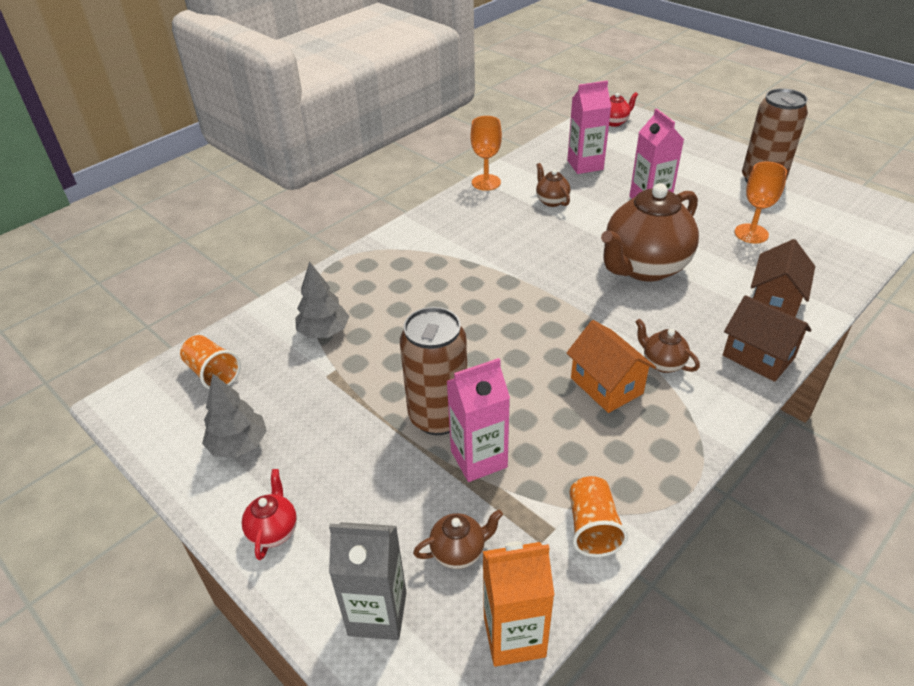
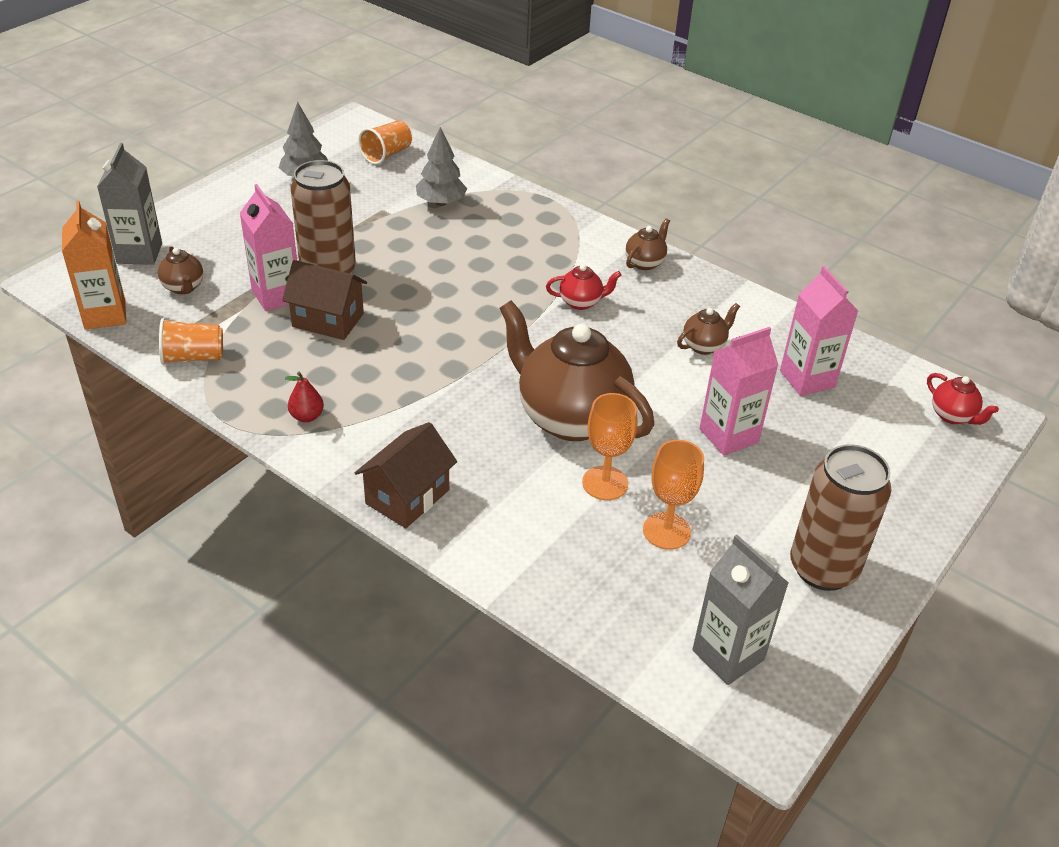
camera: 80 degrees right, 0 degrees up
(274, 531) = (219, 203): red teapot -> red teapot (581, 302)
(486, 182) = (733, 292): orange goblet -> orange goblet (605, 483)
(606, 385) = (364, 375): orange house -> none
(662, 363) = (396, 417): brown teapot -> brown teapot (645, 263)
(672, 424) = (307, 416): none -> red pear
(774, 302) = (511, 529): brown house -> brown house (328, 320)
(848, 220) = (728, 655): none -> grey carton

